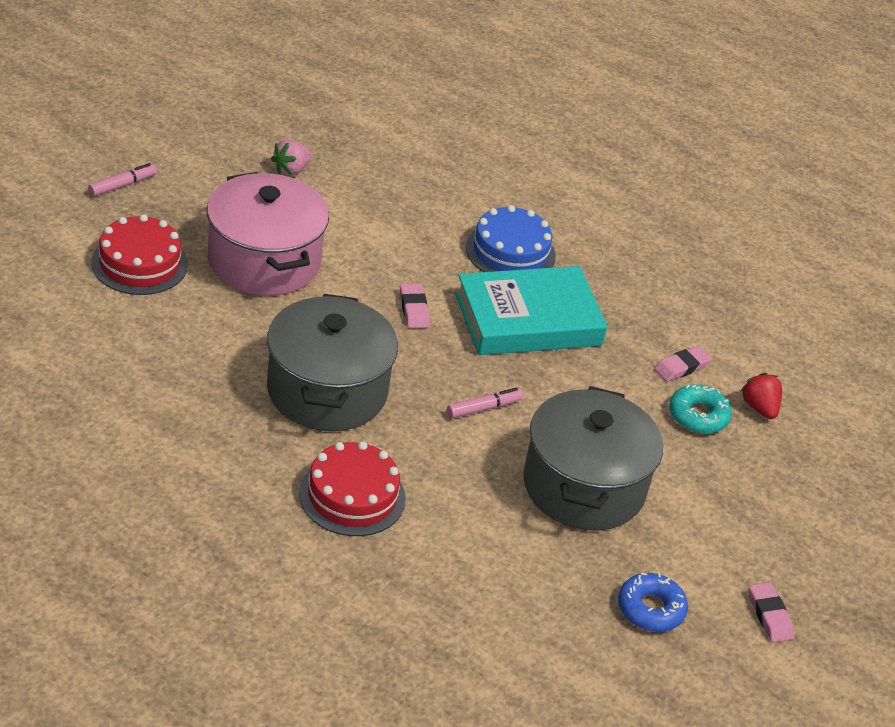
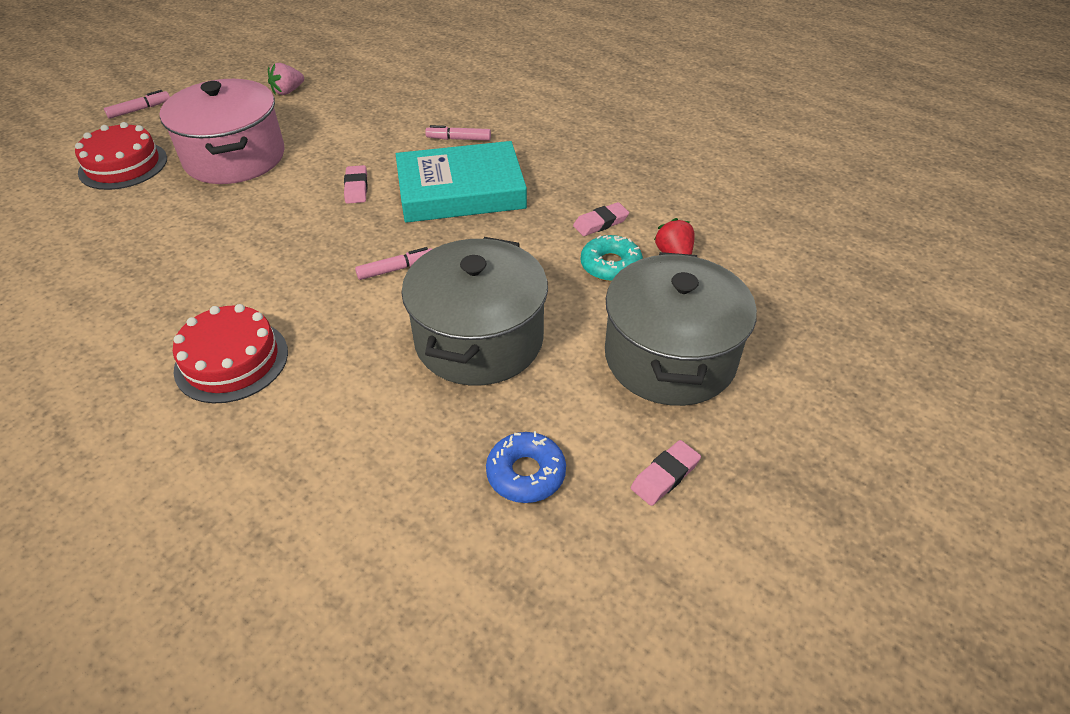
camera: 10 degrees right, 5 degrees up
(327, 390) = (247, 261): grey pot -> grey pot (670, 357)
(510, 252) = (459, 139): blue cake -> pink marker
(769, 616) = (665, 476): pink eraser -> pink eraser turned 60 degrees clockwise

